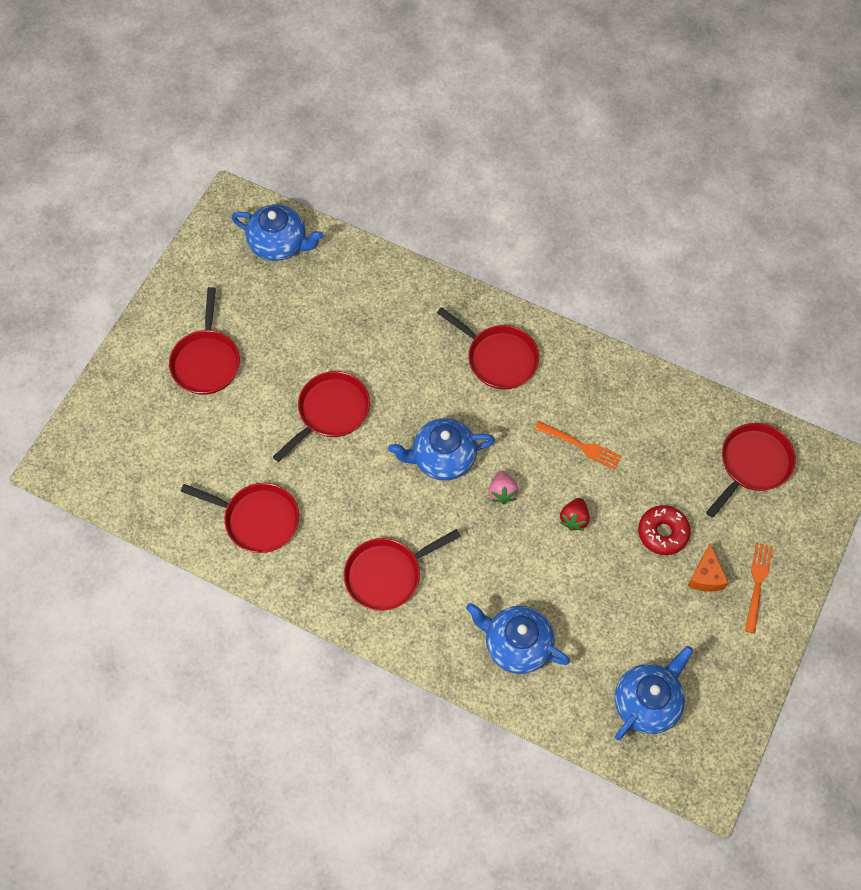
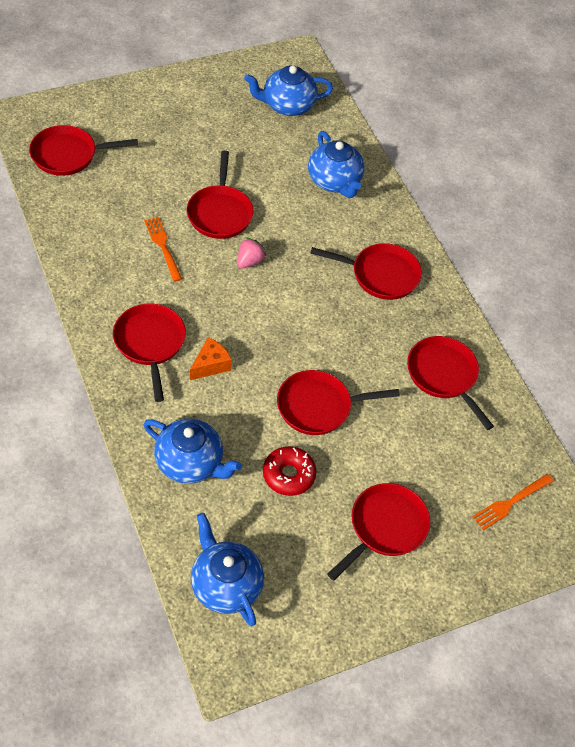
camera: 145 degrees left, 10 degrees down
(442, 458) = (267, 312): blue teapot -> blue teapot (190, 463)
(574, 519) = (220, 213): red strawberry -> red pan
(663, 533) = (173, 165): red donut -> red donut (288, 475)
(705, 576) = (177, 129): orange cheese -> orange cheese (211, 365)
(757, 584) = (151, 104): orange fork -> orange fork (510, 502)

